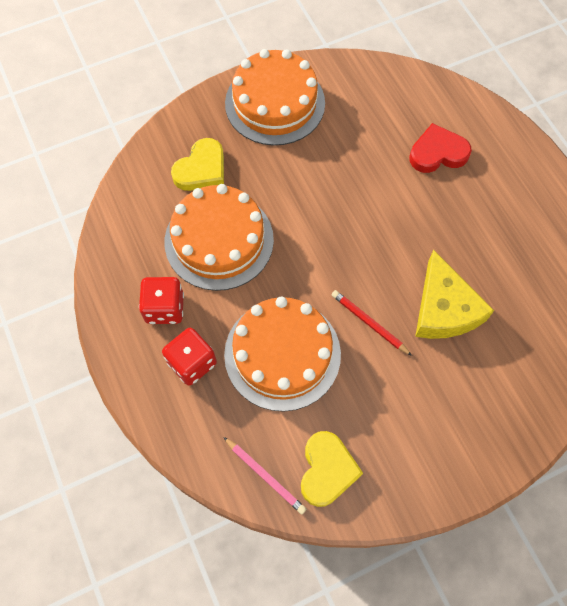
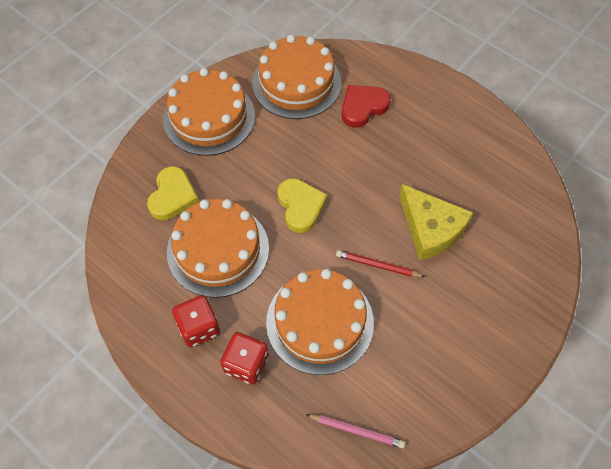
camera: 25 degrees left, 5 degrees down
(327, 470) = (405, 401): yellow heart -> yellow heart (300, 206)
(381, 101) = (296, 83): none -> orange cake

